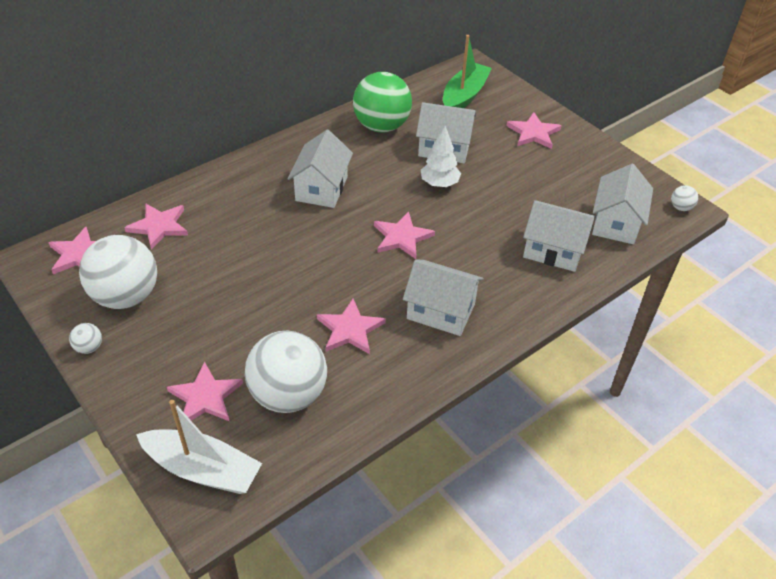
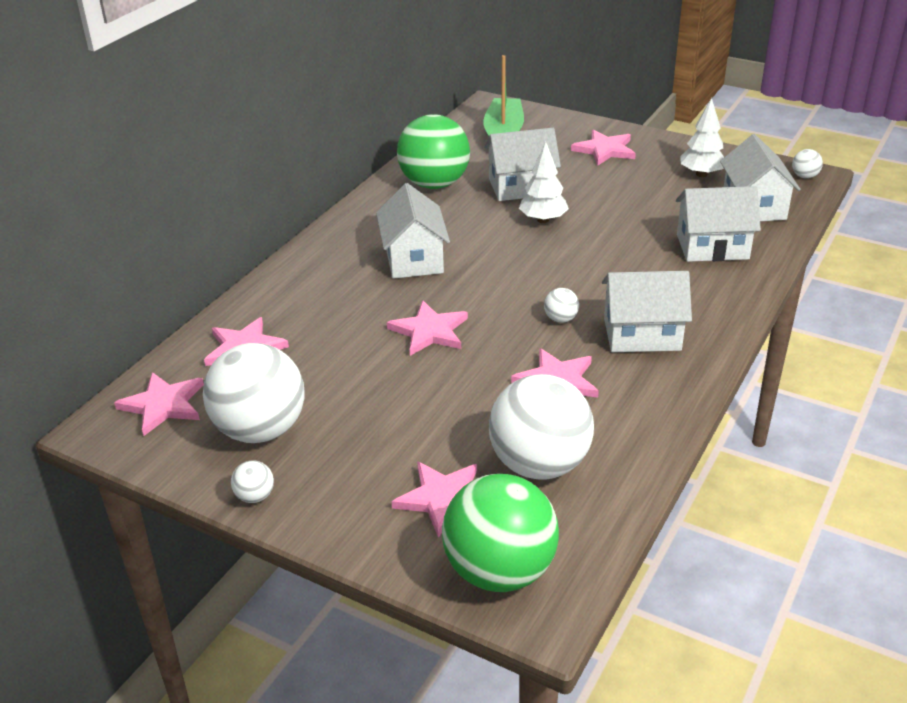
camera: 20 degrees left, 10 degrees down
(202, 469) = (500, 571): white boat -> green ball
(390, 277) = (560, 319): none -> white ball
(402, 237) = (543, 279): pink star -> pink star (429, 331)
(595, 179) = (701, 174): none -> white tree

